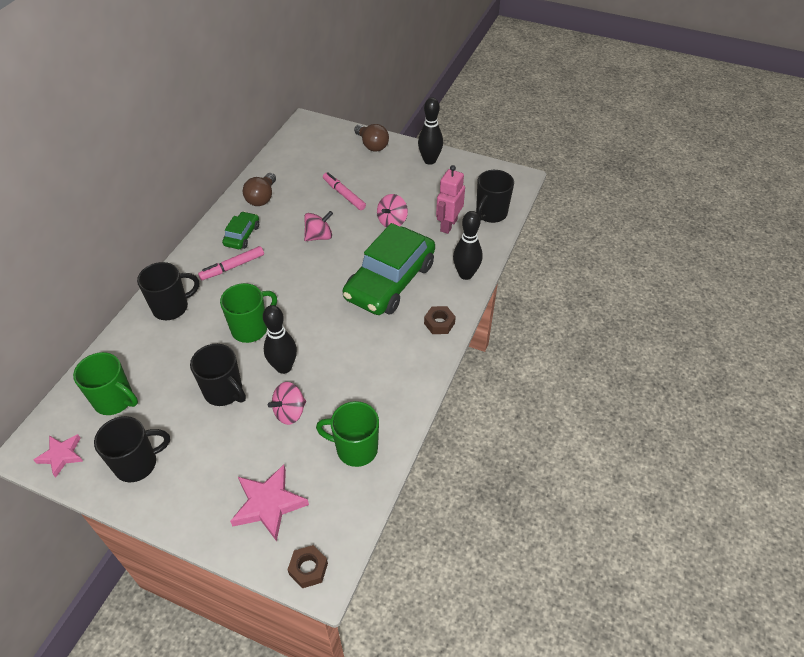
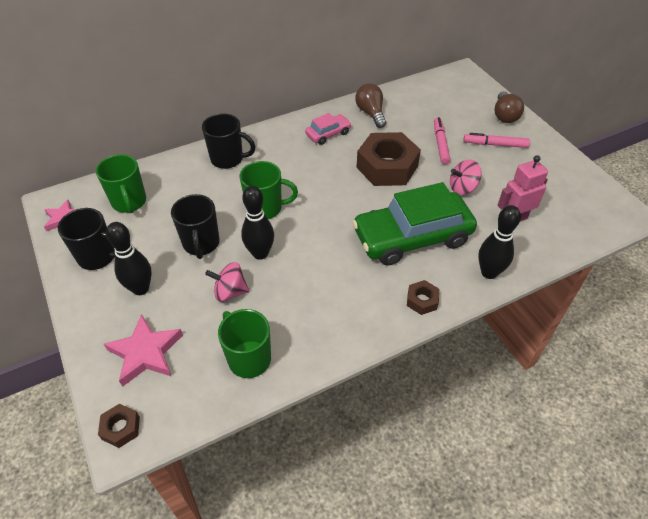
camera: 40 degrees right, 0 degrees up
(232, 267) = (298, 153): pink marker -> pink marker (495, 144)
(242, 235) = (328, 134): green car -> pink car
(262, 198) = (370, 113): brown light bulb -> brown light bulb turned 105 degrees clockwise
(319, 236) = (387, 166): pink spinning top -> brown nut
(429, 160) = (548, 154): black bowling pin -> black bowling pin (140, 288)
(491, 214) = (567, 232): black mug -> none

